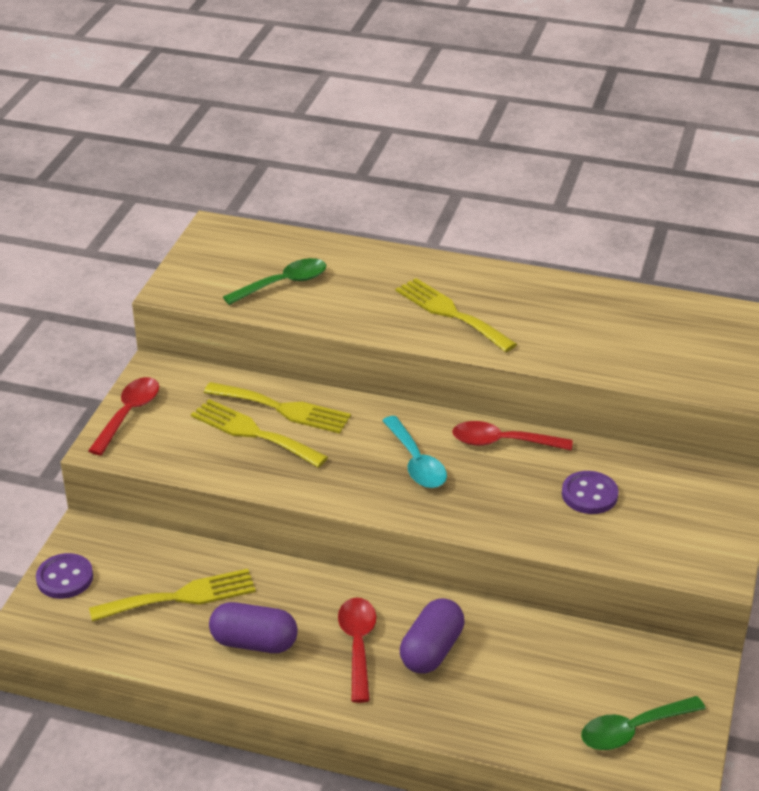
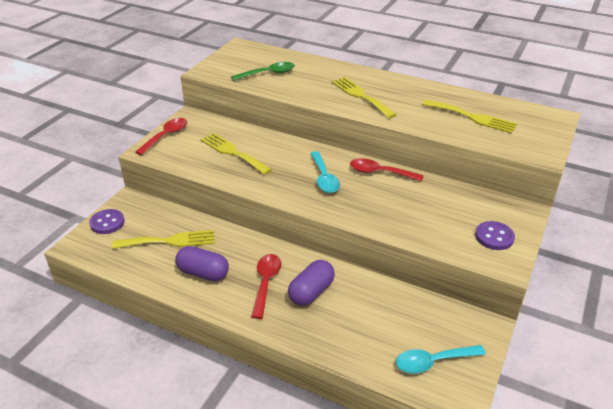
camera: 10 degrees right, 0 degrees up
(283, 409) = (254, 142): yellow fork -> yellow fork (472, 117)
(589, 494) = (428, 208): purple button -> purple button (494, 237)
(633, 730) = (433, 362): green spoon -> turquoise spoon

